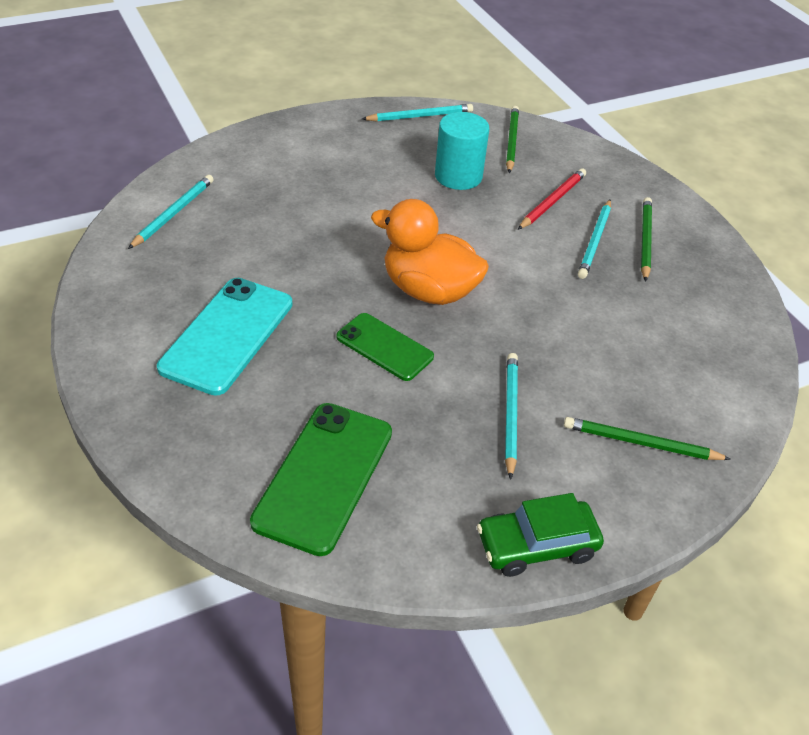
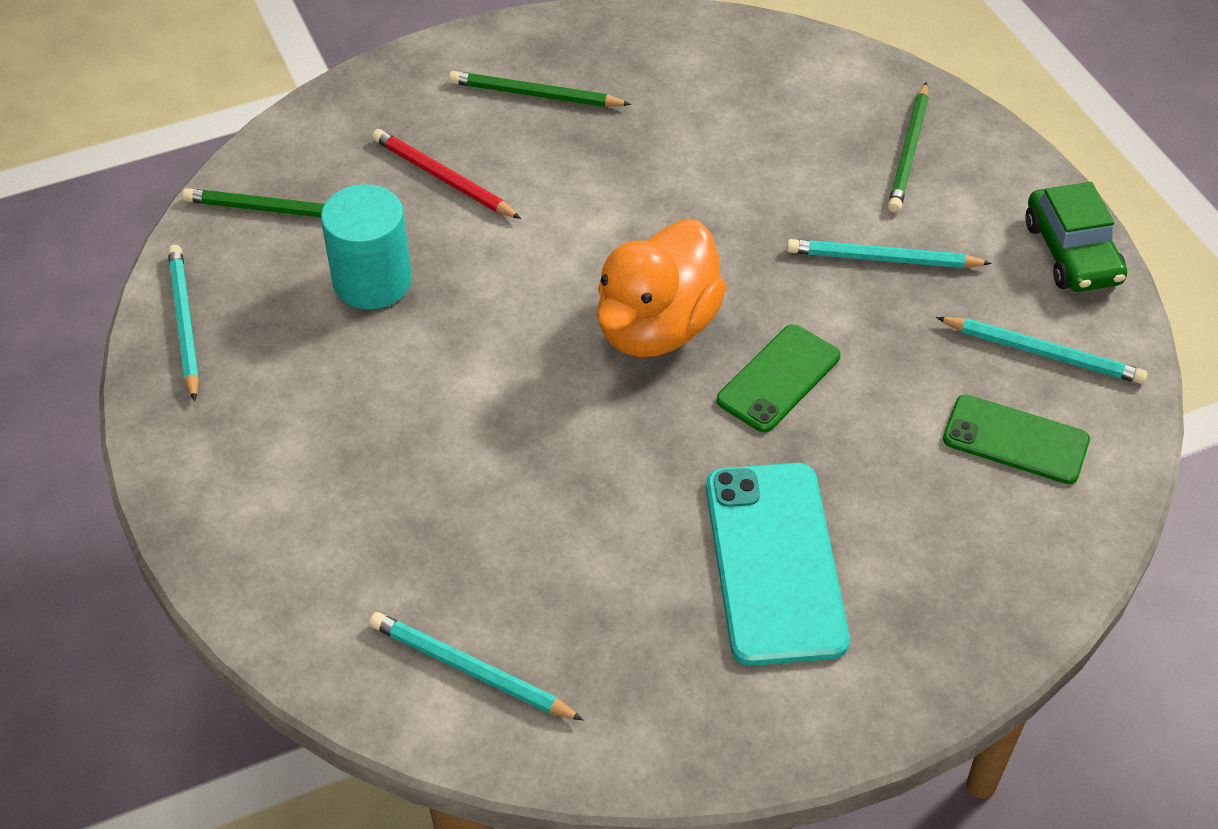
camera: 85 degrees left, 5 degrees up
(227, 335) = (774, 562): turquoise phone -> turquoise phone turned 60 degrees clockwise
(324, 476) = (1015, 440): green phone -> green phone, size x0.63
(595, 241) = (538, 144): turquoise pencil -> turquoise pencil (1043, 353)

